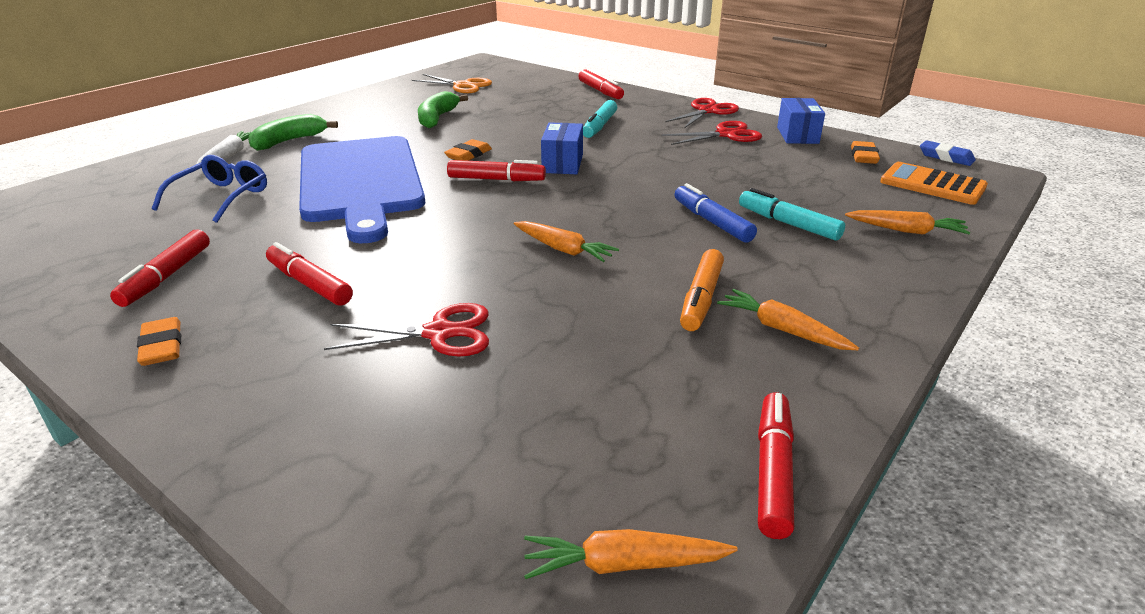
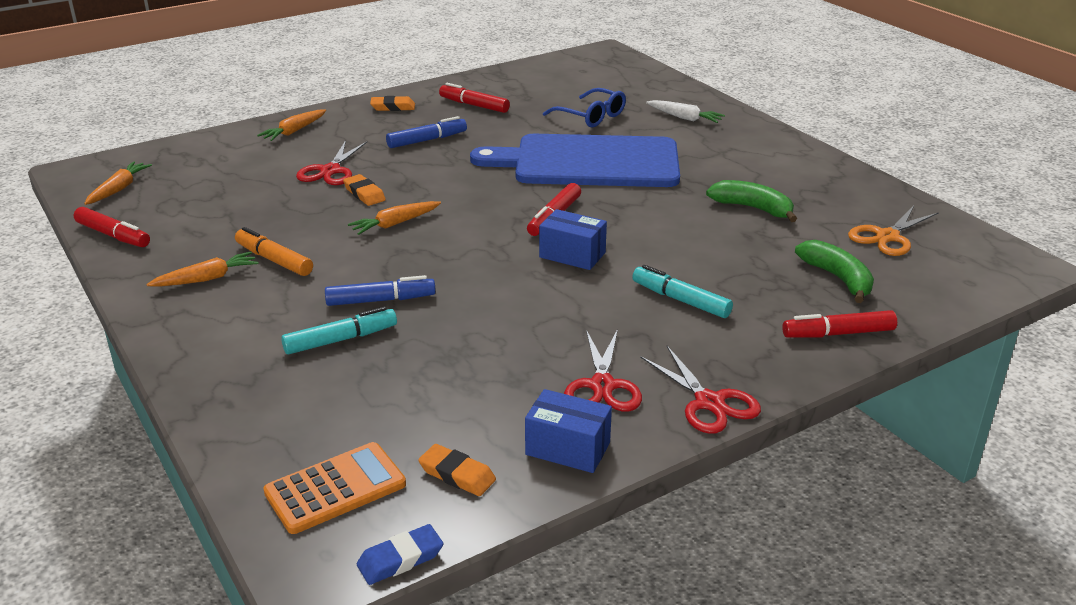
camera: 110 degrees right, 0 degrees up
(289, 141) = (710, 139): green banana -> green banana (837, 278)
(309, 284) = (427, 140): red marker -> blue marker
(468, 155) = (627, 212): orange eraser -> orange eraser (364, 194)
(906, 231) = (263, 405): orange carrot -> orange carrot (294, 131)

